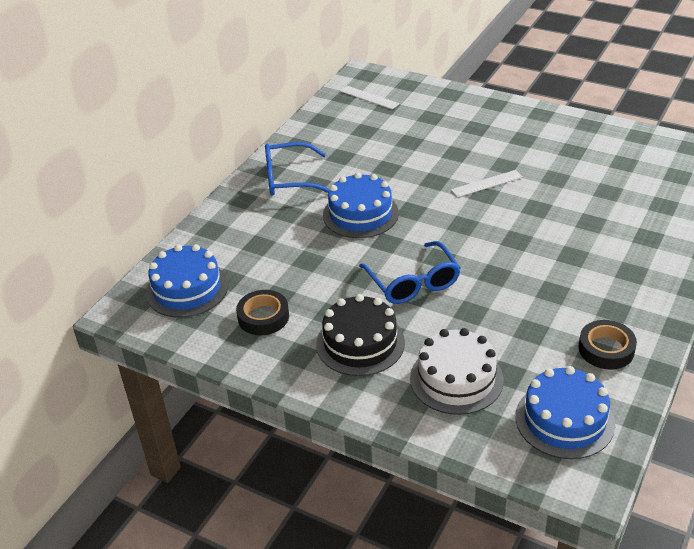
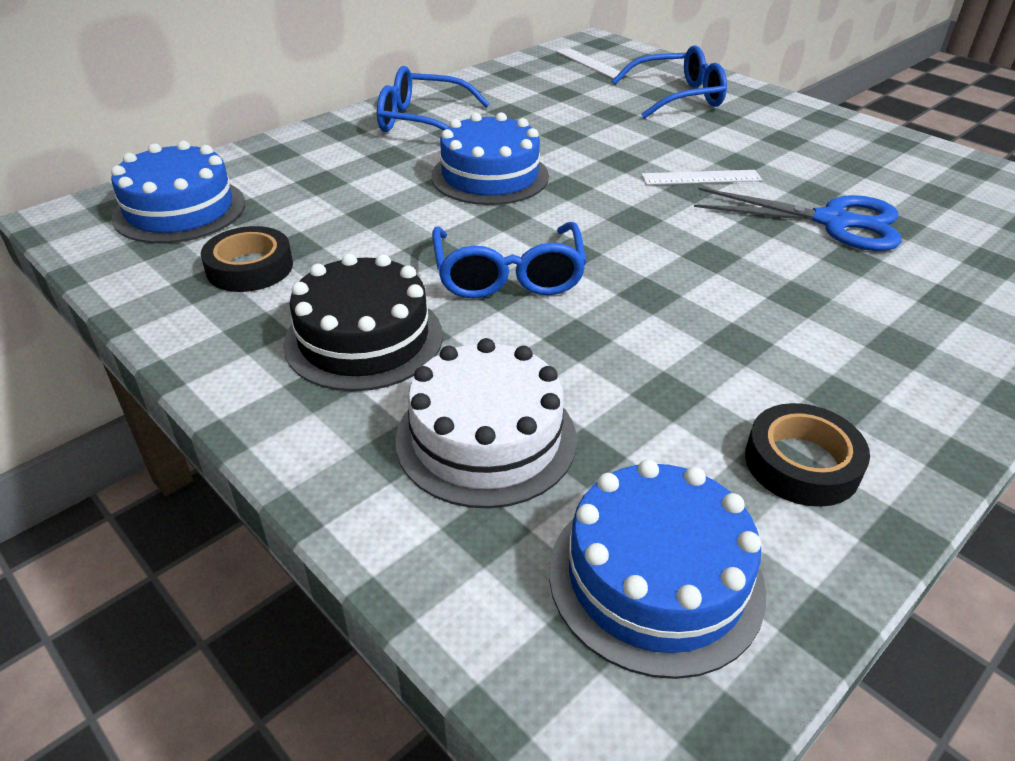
camera: 15 degrees right, 0 degrees up
(443, 117) = (678, 97): none -> blue glasses
(574, 198) = (834, 222): none -> blue scissors

